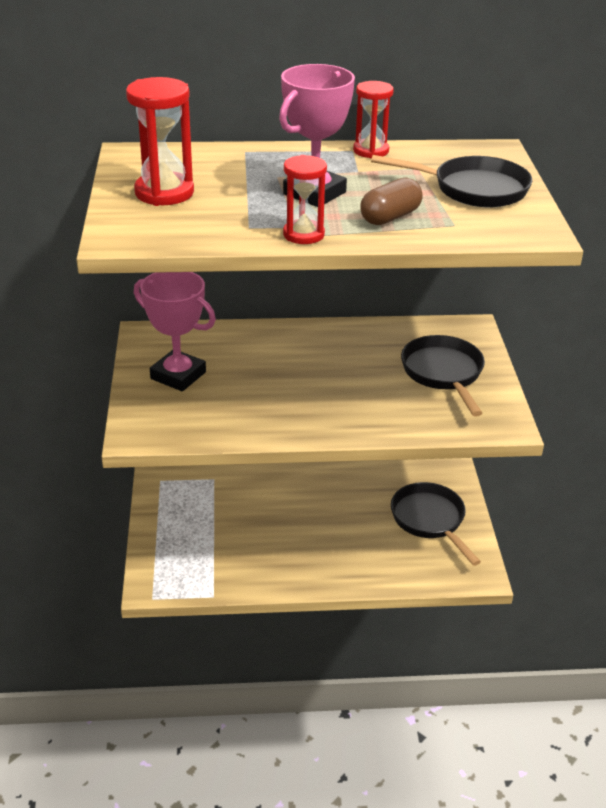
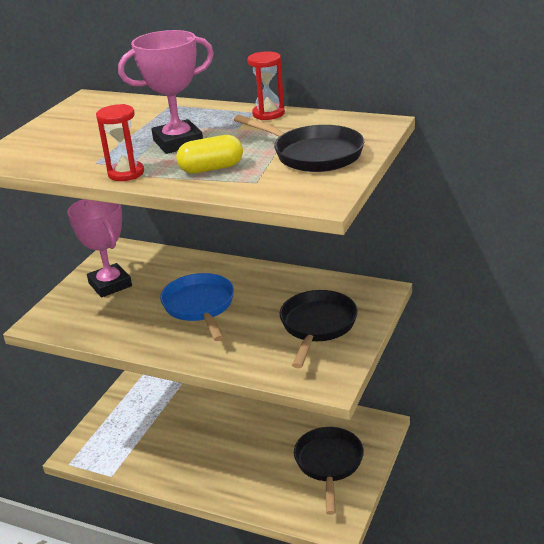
camera: 30 degrees right, 5 degrees down
(164, 193) = (71, 129): red hourglass -> none
(305, 378) = (200, 306): none -> blue pan
(390, 217) = (211, 169): brown capsule -> yellow capsule

